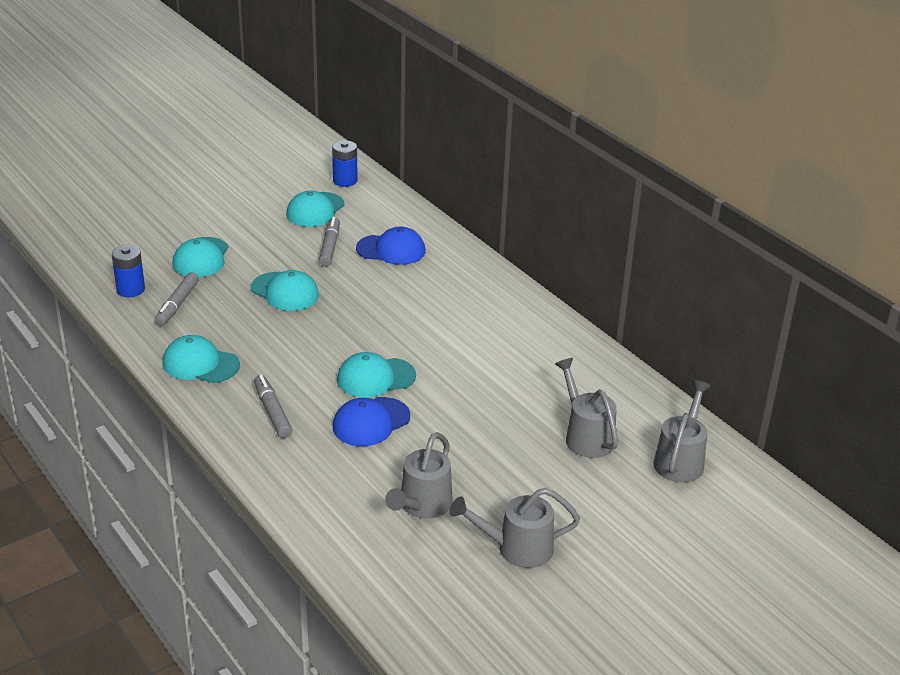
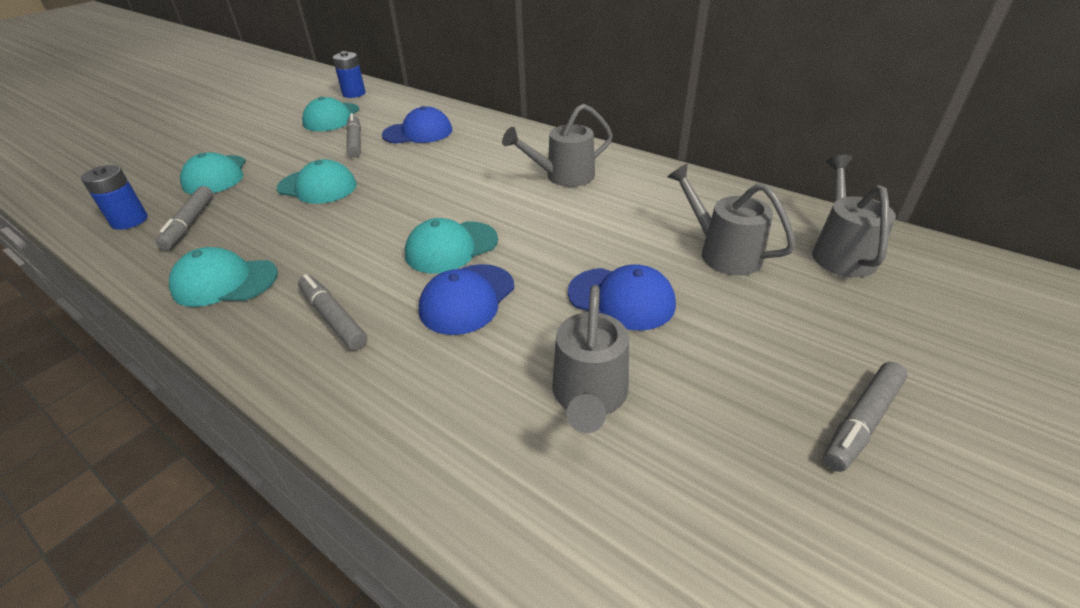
camera: 15 degrees left, 5 degrees up
(482, 451) = (621, 299): none -> blue cap
(516, 548) = (756, 425): grey watering can -> grey watering can (562, 176)
(584, 564) = (862, 421): none -> grey marker

